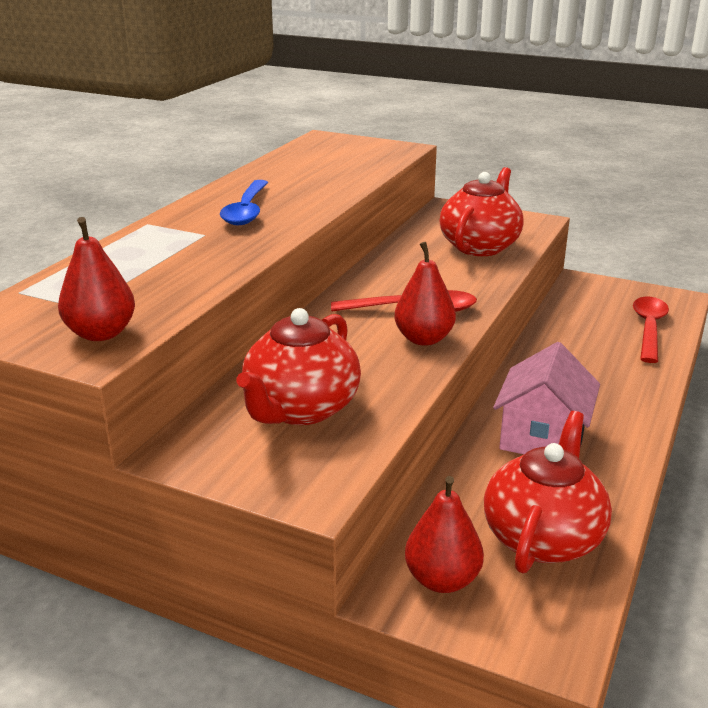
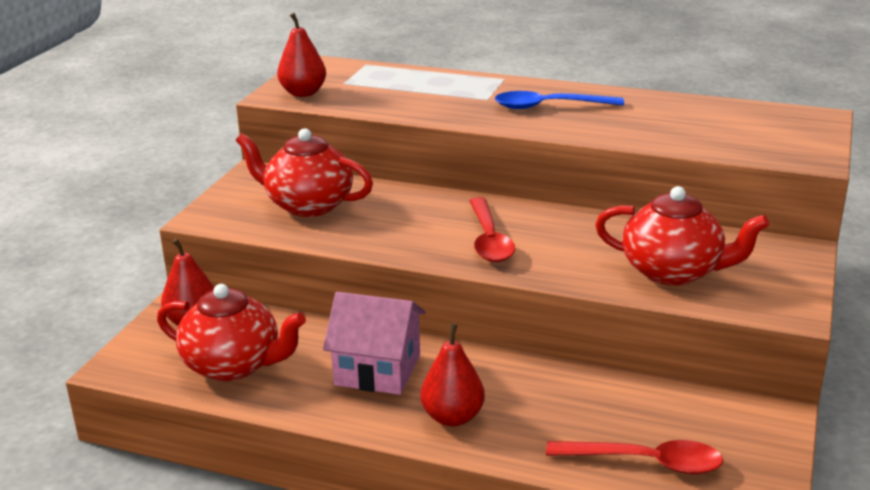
camera: 85 degrees right, 0 degrees up
(424, 339) = (428, 246): red pear -> red pear (452, 417)

